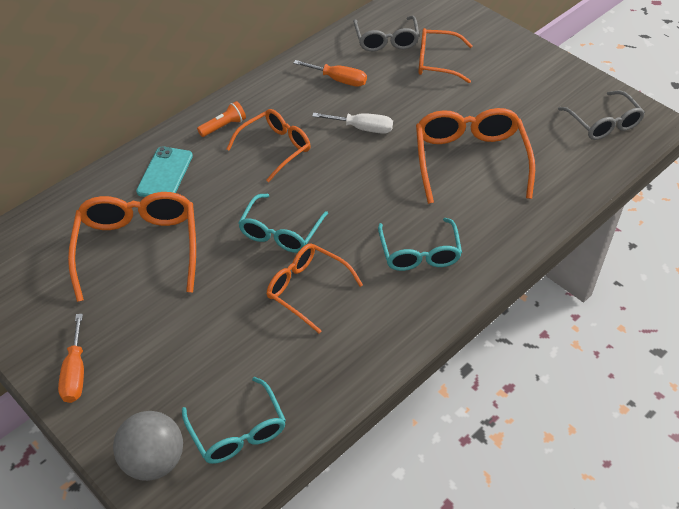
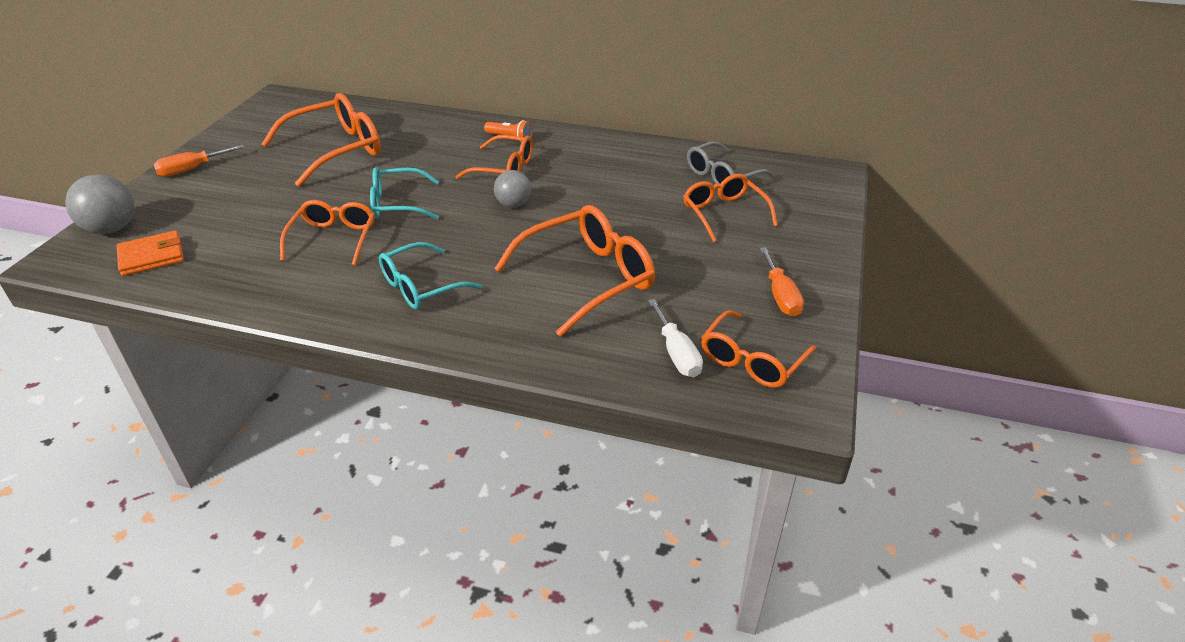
camera: 60 degrees right, 10 degrees down
(165, 174) = (429, 133): turquoise phone -> none
(238, 431) = (152, 256): turquoise glasses -> orange wallet
(338, 162) = (513, 204): none -> grey ball
(339, 80) = (631, 170): orange screwdriver -> orange screwdriver (780, 296)
(362, 128) = (574, 202): white screwdriver -> white screwdriver (677, 353)
(603, 123) = (752, 360): grey glasses -> orange glasses

